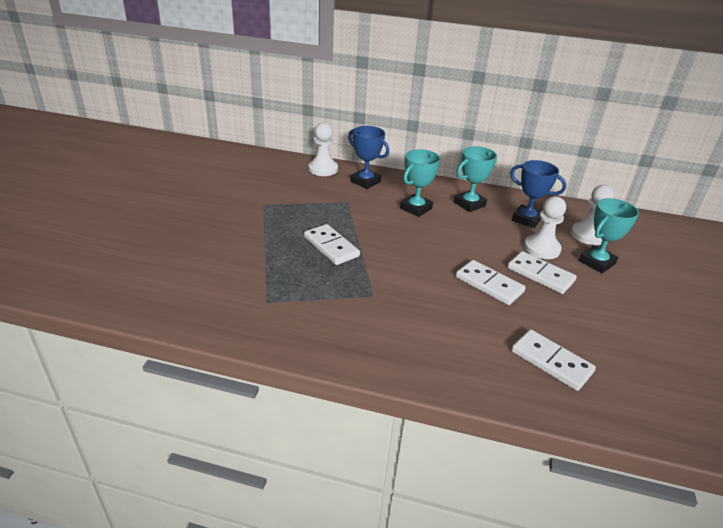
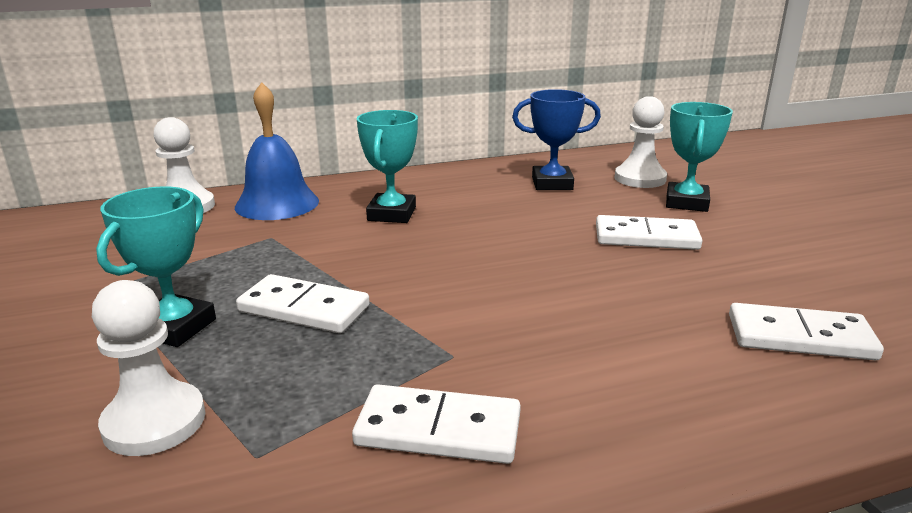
camera: 30 degrees left, 10 degrees down
(365, 181) = (277, 203): blue trophy -> blue bell
(469, 204) = (461, 188): turquoise trophy -> turquoise trophy (175, 327)
(489, 284) = (601, 272): white domino -> white domino (438, 430)
(541, 248) = (609, 208): white pawn -> white pawn (154, 422)

